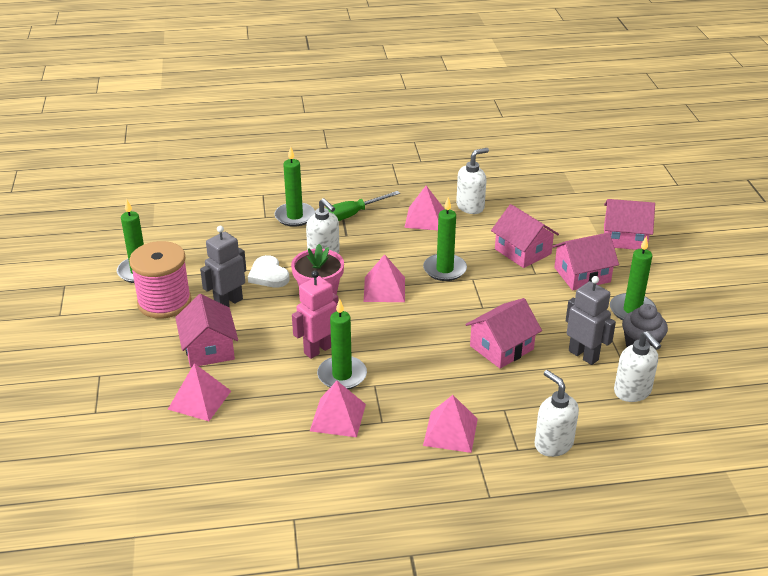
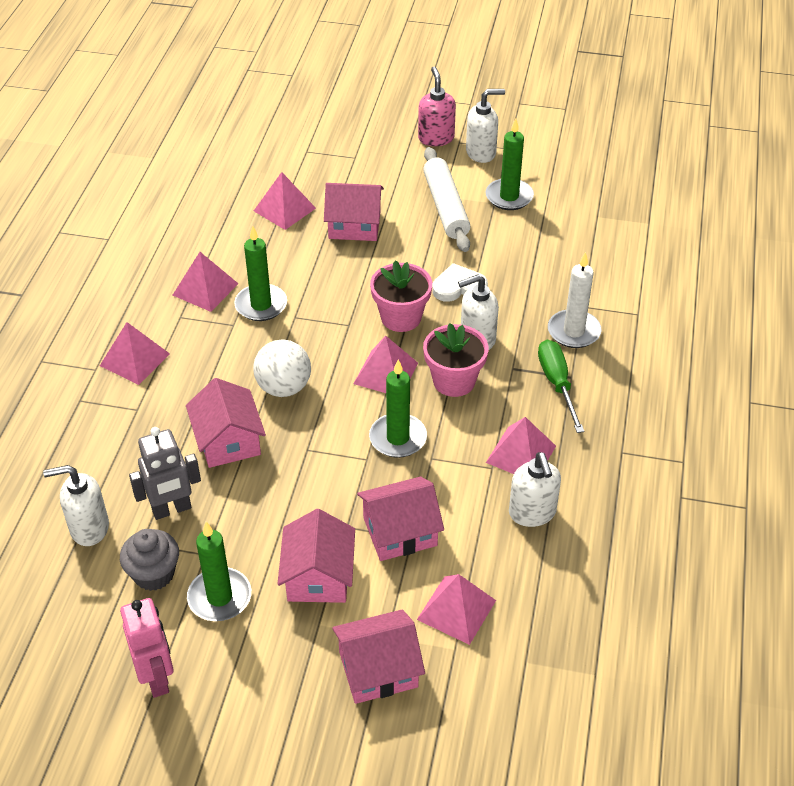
camera: 110 degrees right, 10 degrees up
(55, 330) = (436, 138): none -> pink soap dispenser
(164, 302) = (446, 207): pink spool -> white rolling pin
(228, 303) = (422, 249): grey robot -> none
(295, 216) = (573, 331): green candle -> white candle
(318, 349) = (310, 297): pink robot -> pink robot (157, 678)
(374, 257) = (454, 381): none -> pink flower pot
(430, 335) = (284, 387): none -> white ball
(553, 444) = (67, 429): white soap dispenser -> white soap dispenser (481, 153)
(562, 220) = (456, 609): none -> pink pyramid
(624, 238) = (378, 669): pink house -> pink house turned 45 degrees clockwise

